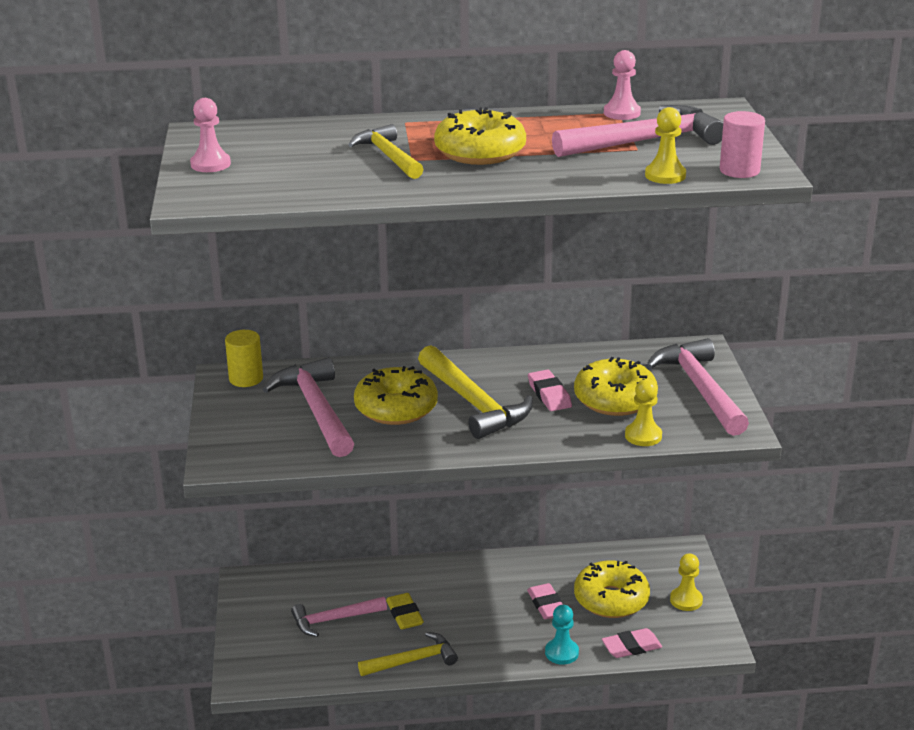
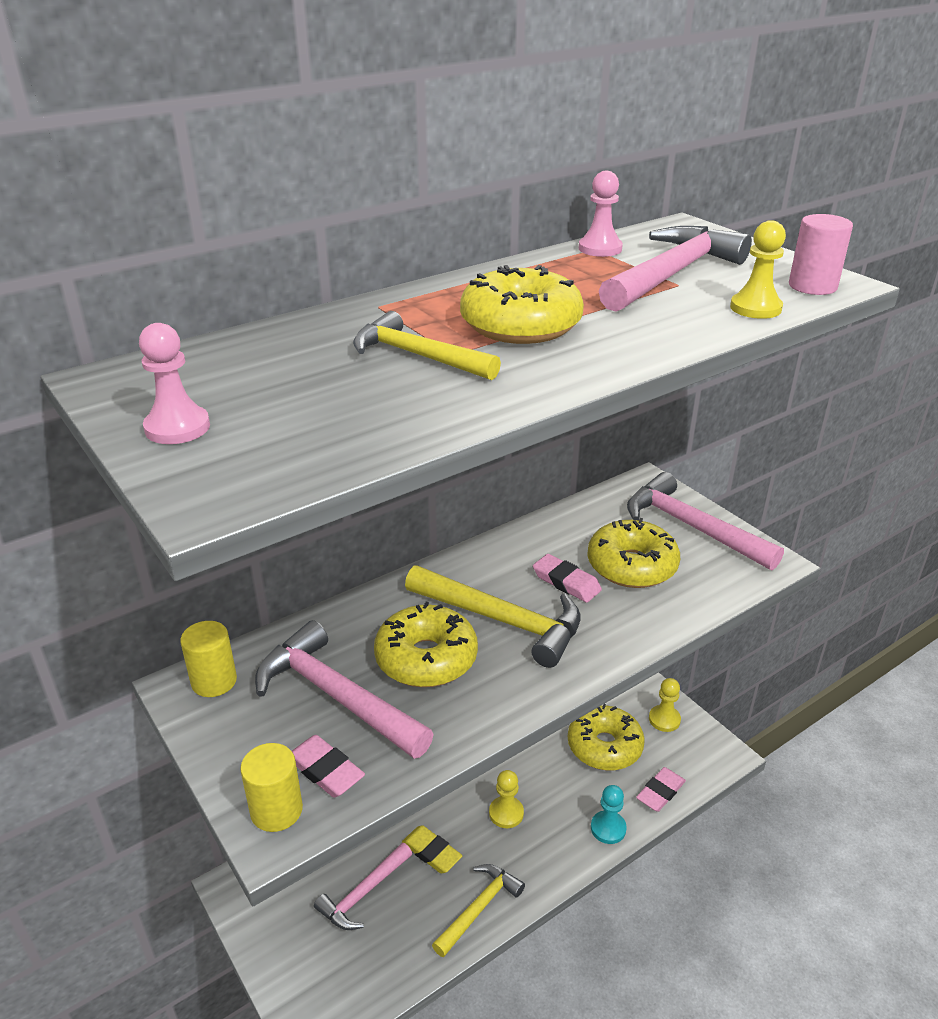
camera: 30 degrees left, 5 degrees up
(229, 453) = (276, 810): none -> yellow cylinder
(546, 605) = (554, 778): pink eraser -> pink eraser (325, 770)
(643, 436) = (698, 600): yellow pawn -> yellow pawn (506, 813)

